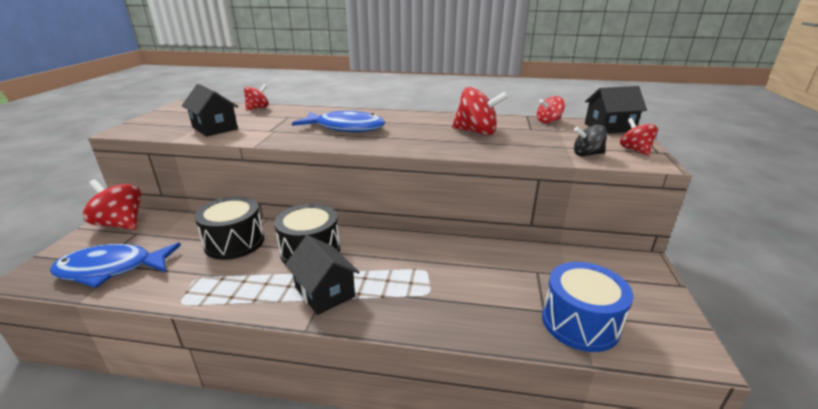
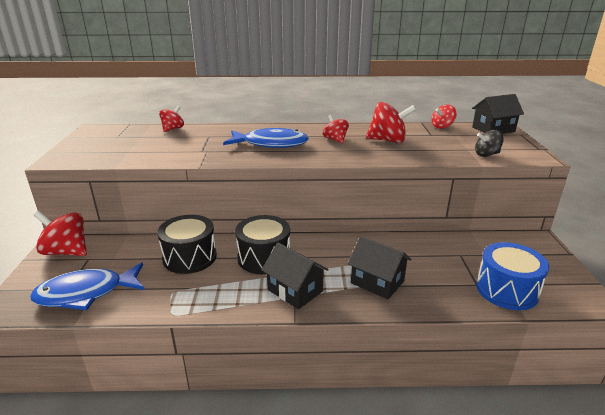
camera: 10 degrees left, 0 degrees up
(215, 128) = (147, 152): black house -> black house (377, 282)
(635, 150) = (521, 148): red spinning top -> red spinning top (335, 140)

